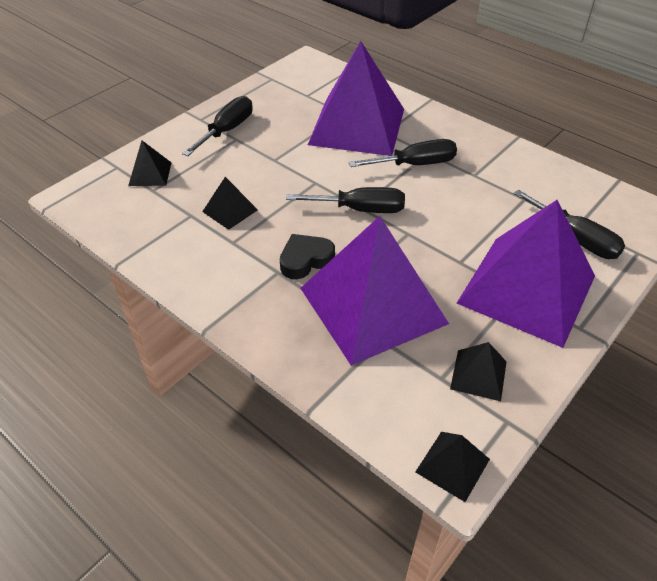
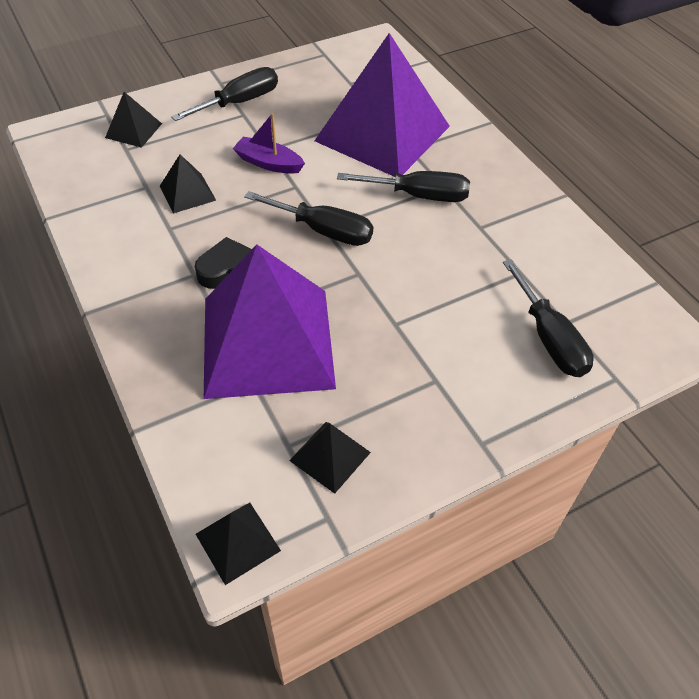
camera: 20 degrees right, 5 degrees up
(282, 170) = (268, 163): none -> purple boat
(526, 289) = (449, 378): purple pyramid -> none

